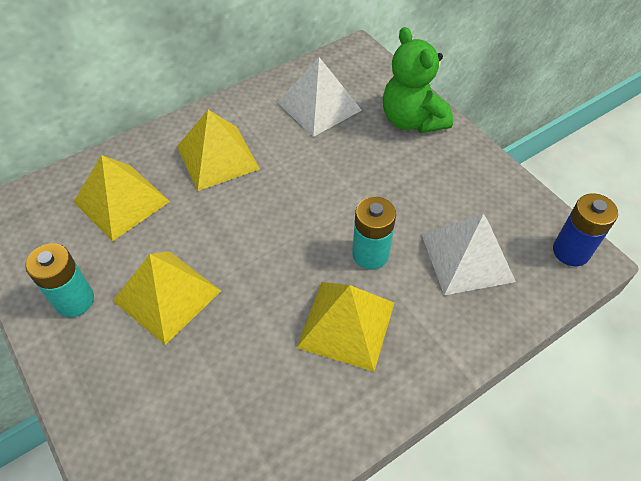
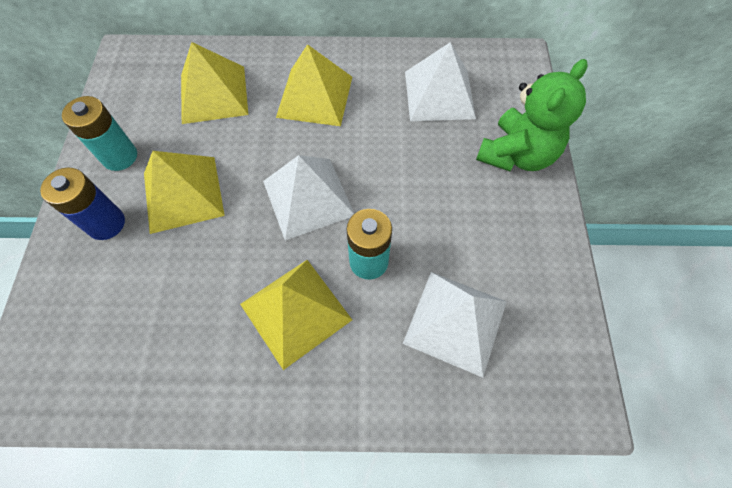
camera: 35 degrees right, 10 degrees up
(281, 236) = (308, 198): none -> white pyramid
(412, 120) = (516, 154): green teddy bear -> green teddy bear turned 150 degrees counterclockwise
(571, 251) = (568, 385): blue battery -> blue battery (106, 223)

